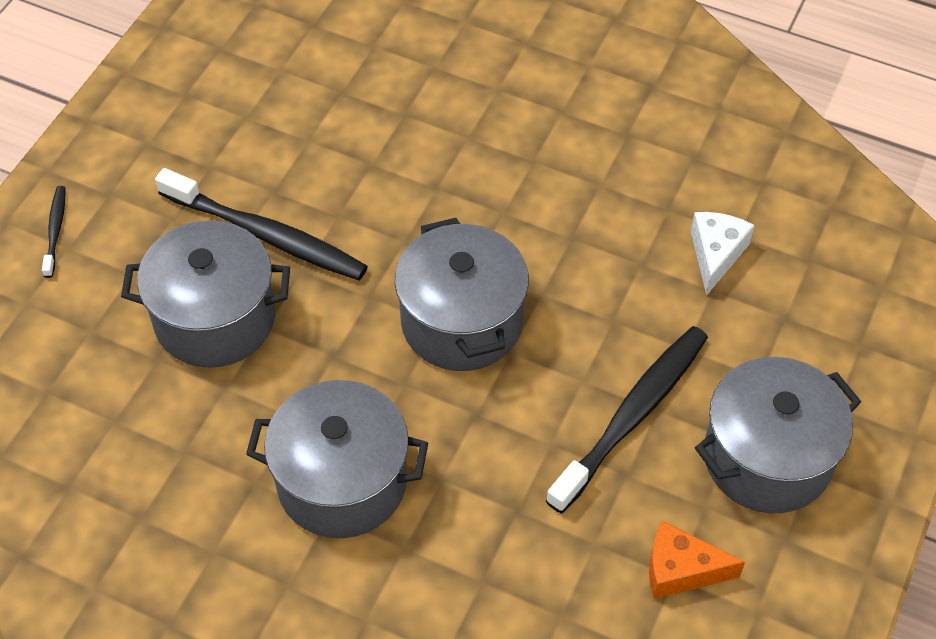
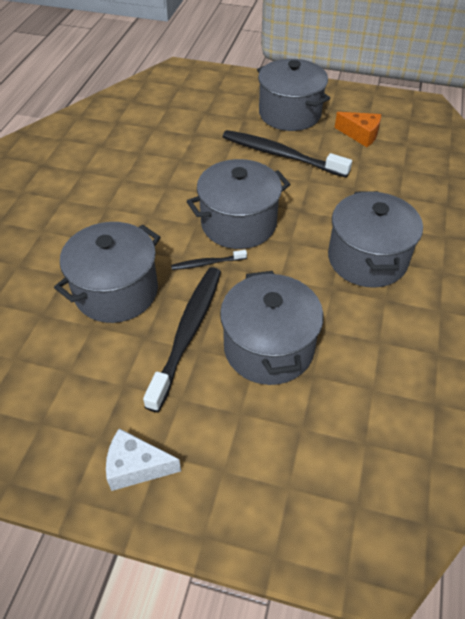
camera: 100 degrees left, 5 degrees down
(55, 230) = (206, 487): black toothbrush -> black toothbrush (207, 263)
(359, 166) = (116, 291): none -> grey pot
(680, 570) = (360, 135): orange cheese -> orange cheese turned 60 degrees counterclockwise
(716, 255) = (170, 134): white cheese -> white cheese (136, 467)

